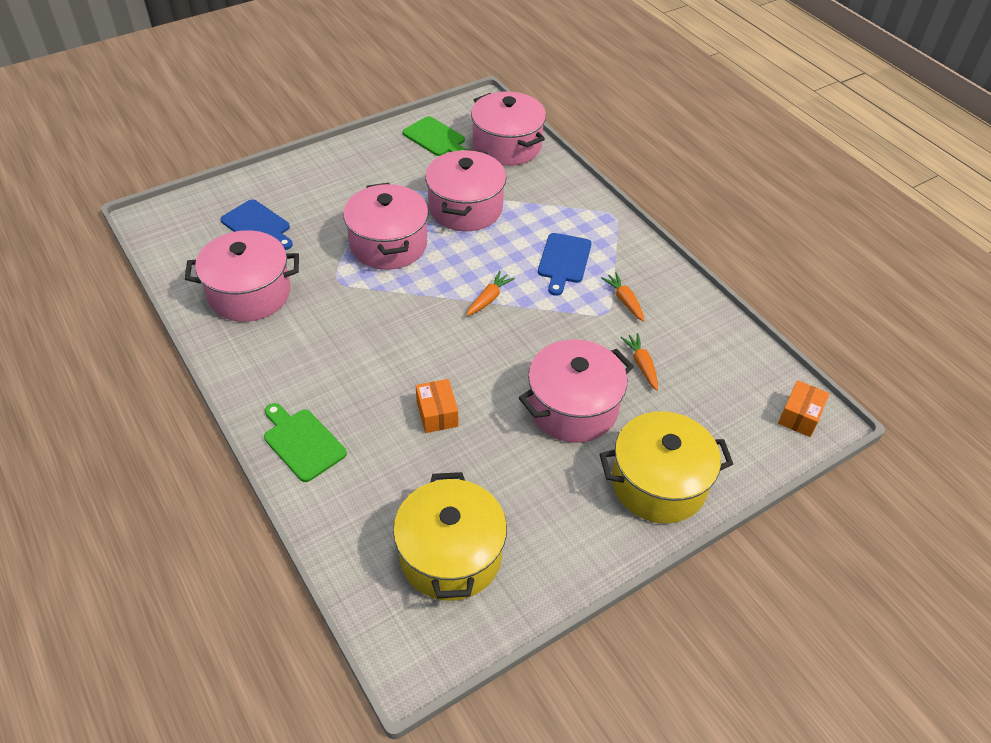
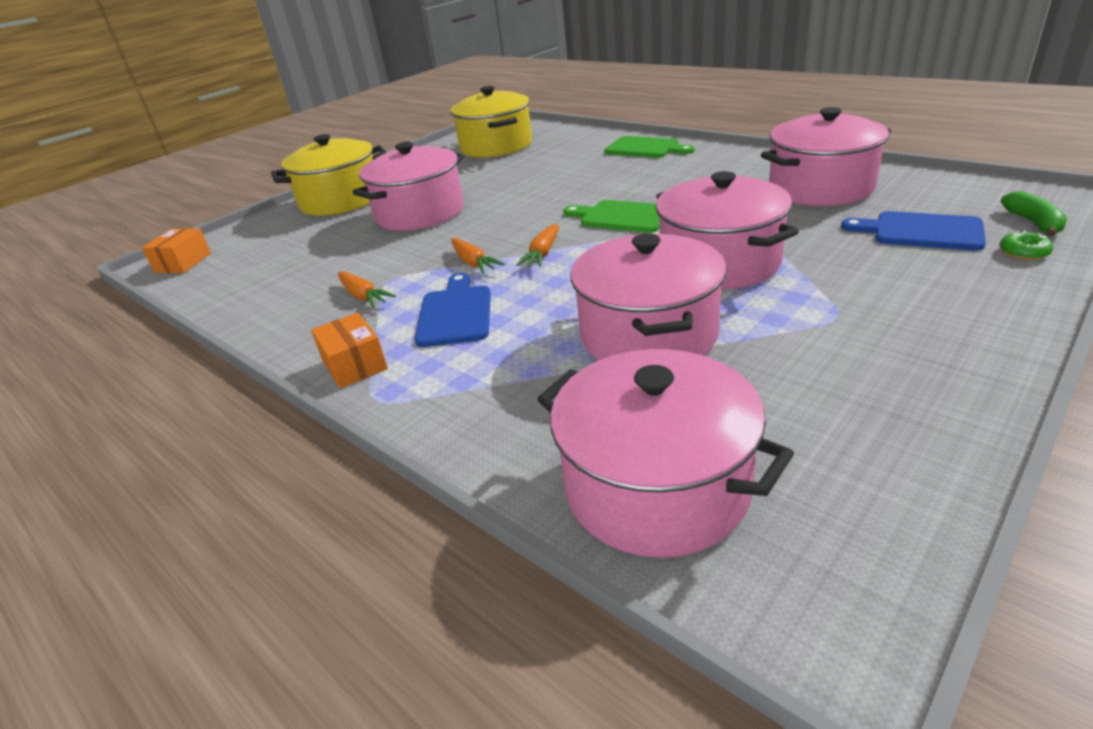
camera: 170 degrees right, 15 degrees down
(198, 209) = (1033, 223): none -> green banana
(239, 192) = (1023, 252): none -> green donut
(436, 138) = (837, 451): green cutting board -> green cutting board (621, 217)
(437, 413) = (546, 182): orange box -> orange box (354, 365)
(641, 365) = (347, 253): orange carrot -> orange carrot (473, 263)

